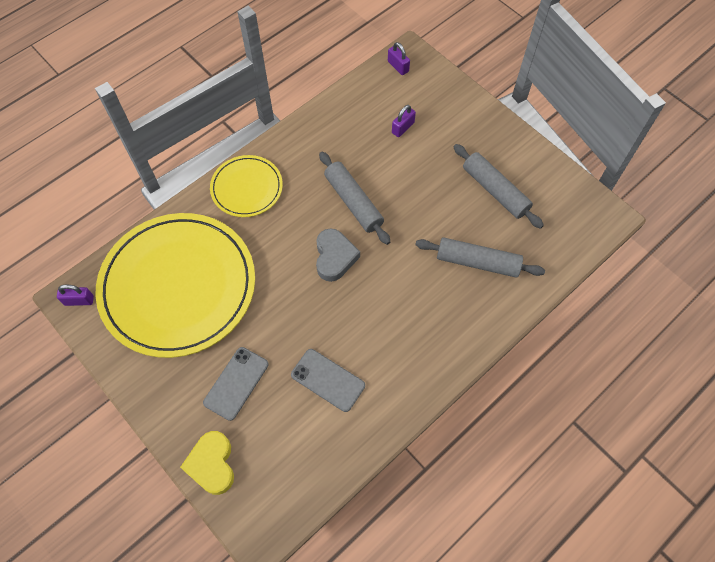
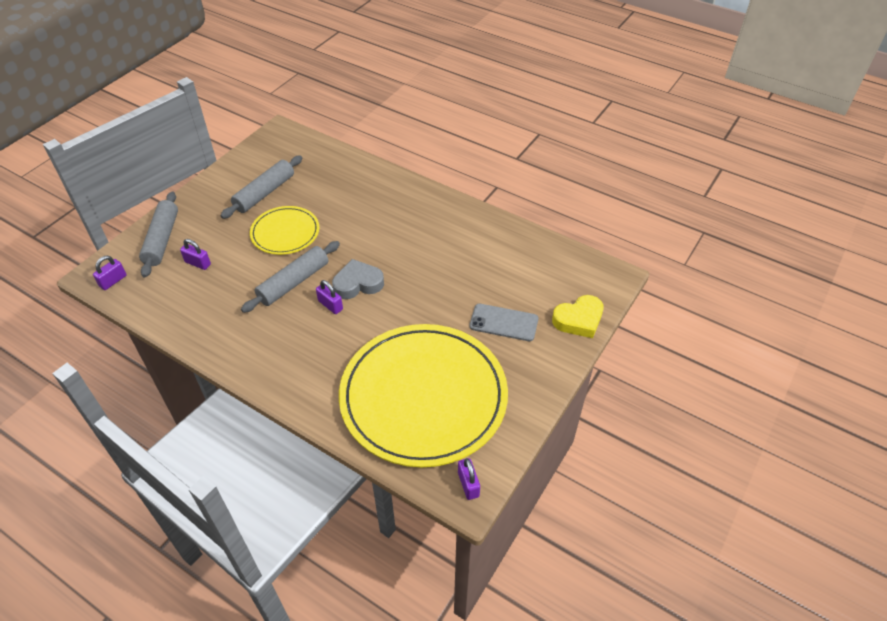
camera: 105 degrees left, 15 degrees down
(247, 188) = (291, 371): yellow plate -> yellow plate (285, 233)
(314, 229) = (330, 305): none -> purple padlock
(328, 380) = (476, 263): grey phone -> none
(477, 262) = (339, 194): grey rolling pin -> grey rolling pin (162, 239)

